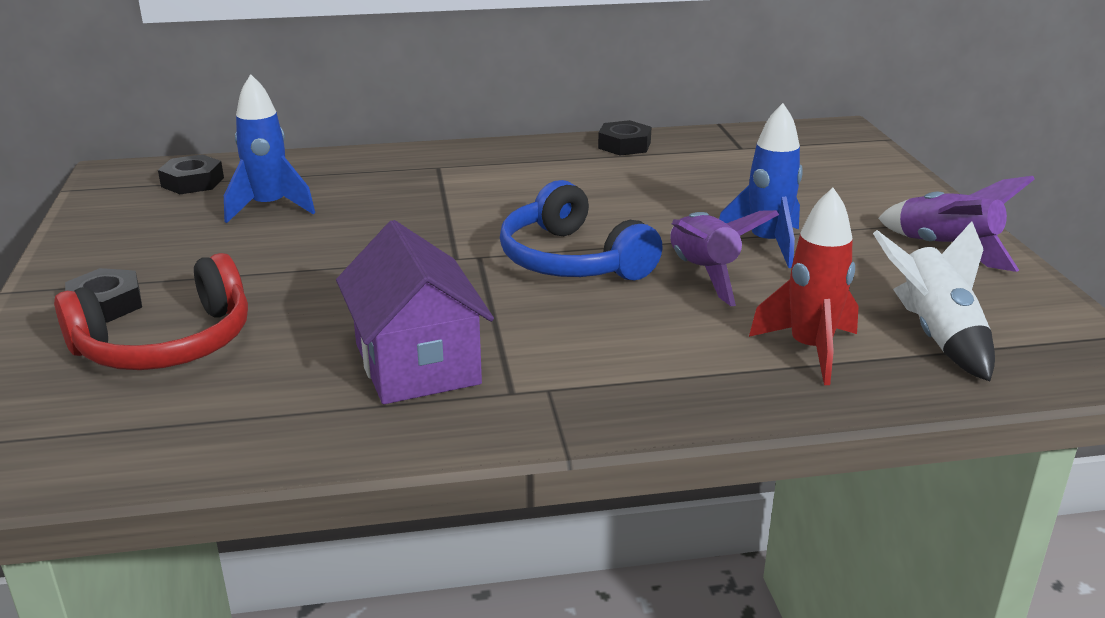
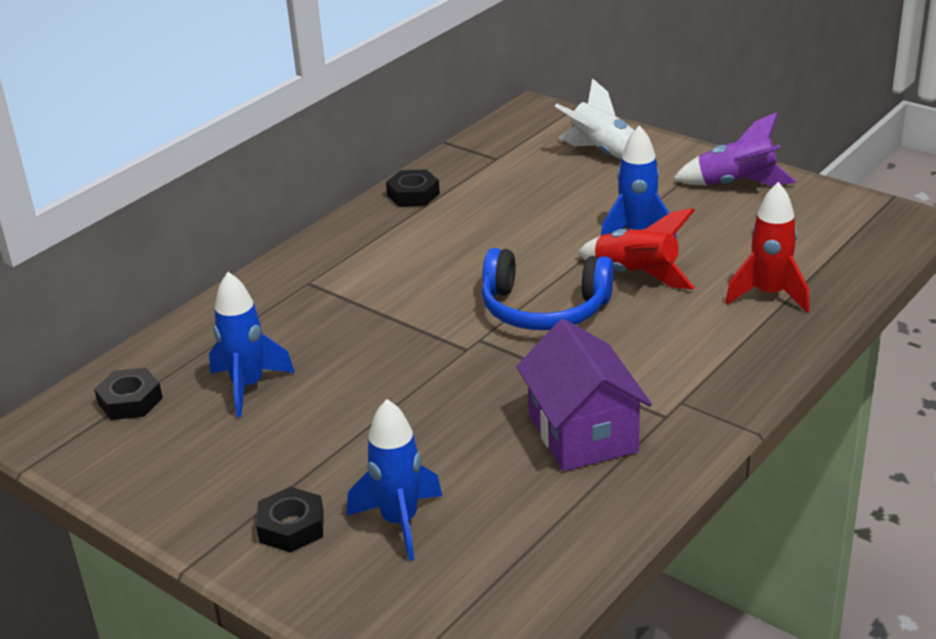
camera: 40 degrees left, 5 degrees up
(167, 344) = (400, 522): red headphones -> blue rocket
(417, 364) = (583, 433): purple house -> purple house turned 45 degrees clockwise
(703, 274) = (637, 275): purple rocket -> red rocket
(935, 335) = (812, 249): white rocket -> white rocket (604, 153)

